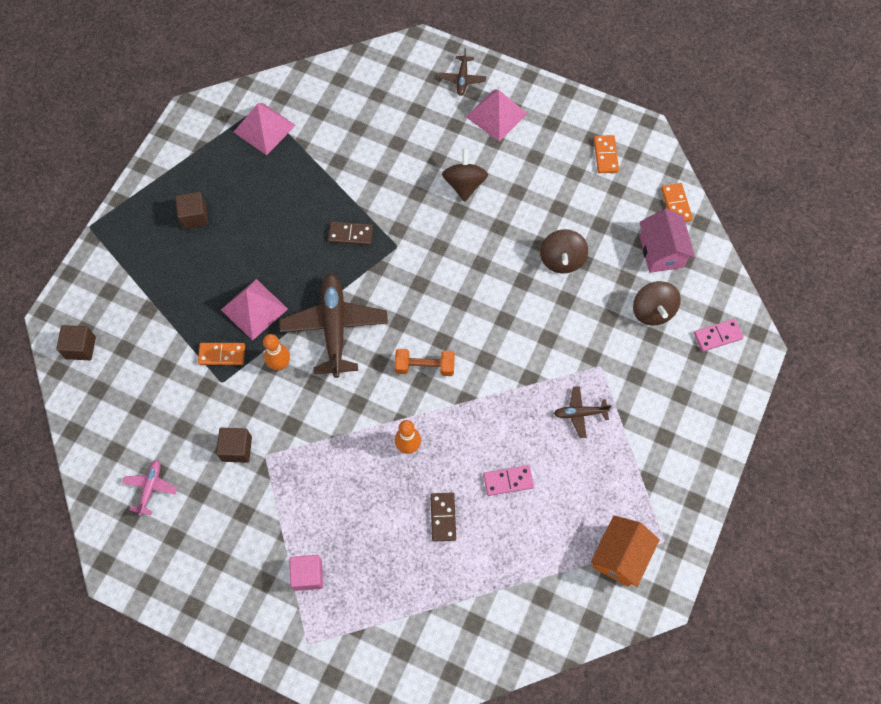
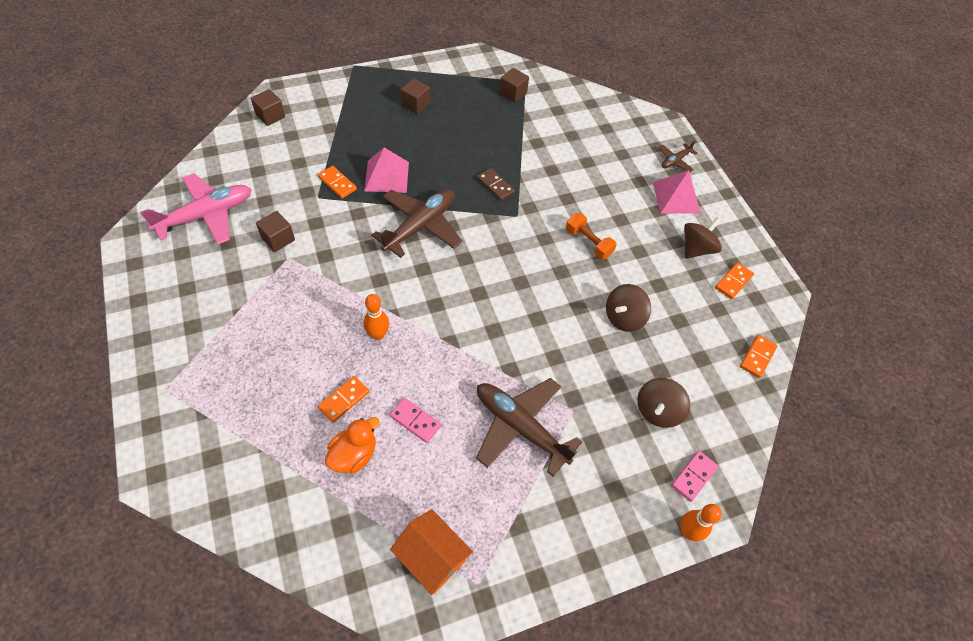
camera: 40 degrees right, 10 degrees down
(150, 487) = (206, 215): pink plane -> pink plane, size x2.07
(264, 128) = (513, 93): pink pyramid -> brown cube
(280, 364) = (362, 217): orange bowling pin -> orange bowling pin (687, 531)
(308, 575) = (220, 349): pink cube -> none
(425, 366) = (448, 298): orange dumbbell -> orange dumbbell (588, 242)
(443, 517) = (344, 400): brown domino -> orange domino
(464, 184) = (605, 218): brown spinning top -> brown spinning top (696, 249)
(495, 546) = (354, 455): none -> orange duck
(579, 413) = (520, 427): brown plane -> brown plane, size x2.07
(620, 556) = (432, 557): orange house -> orange house turned 60 degrees clockwise
(661, 251) = (710, 377): pink house -> none
(717, 336) = (693, 476): pink domino -> pink domino turned 75 degrees counterclockwise

